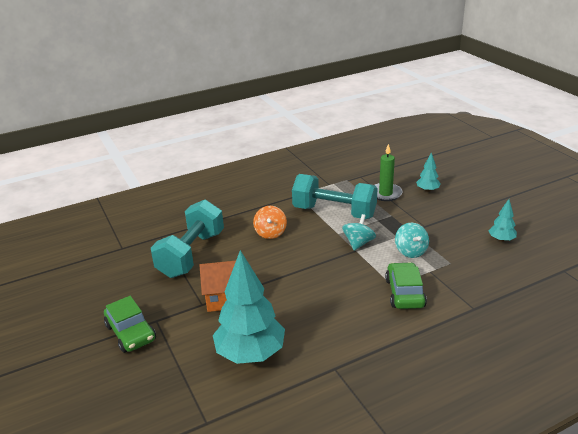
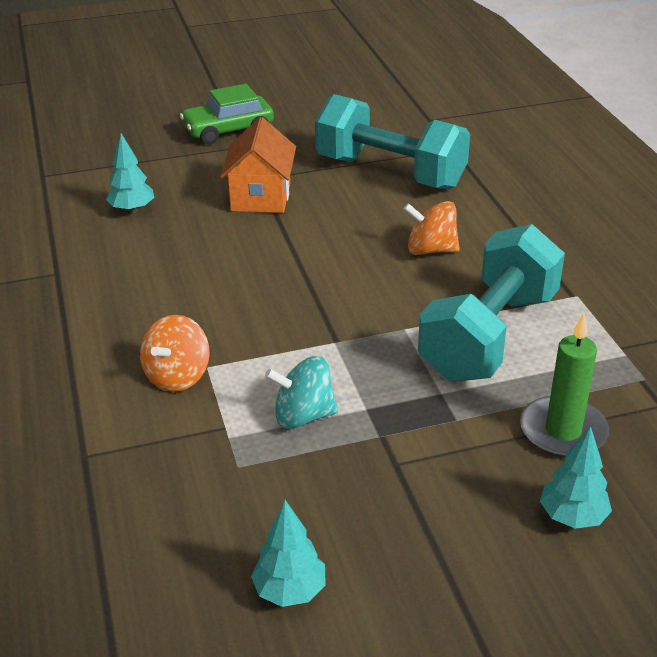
camera: 100 degrees right, 5 degrees up
(250, 353) = (132, 210): turquoise tree -> turquoise tree, size x0.47
(358, 243) = (360, 349): turquoise spinning top -> none
(404, 293) = (177, 376): green car -> orange spinning top

